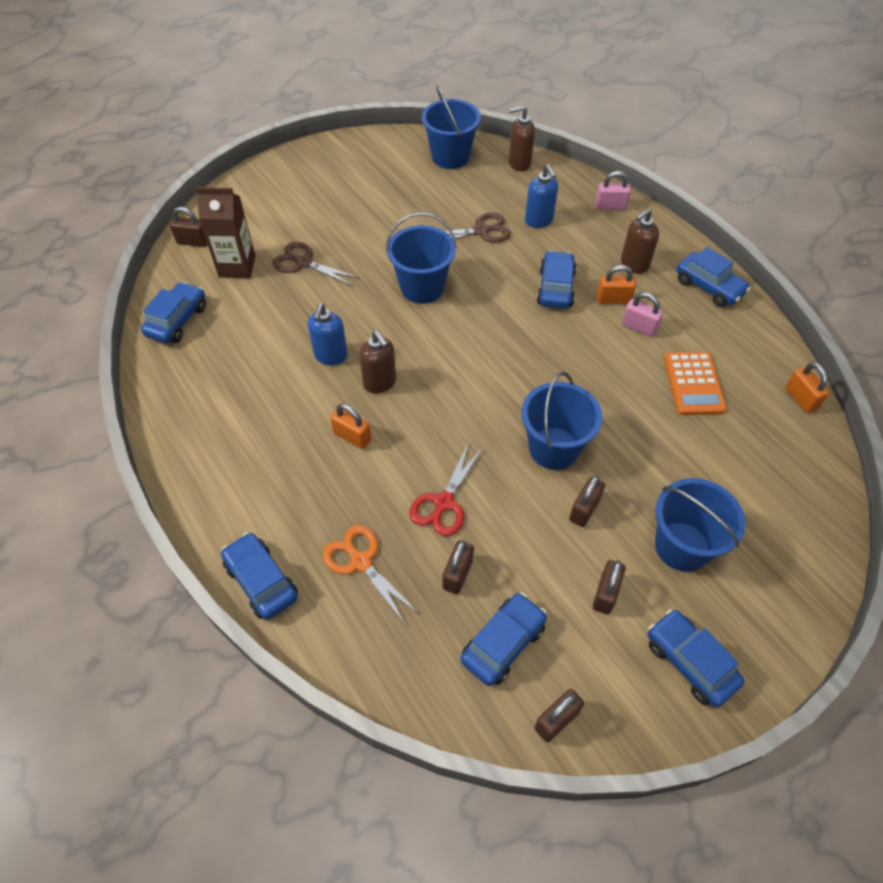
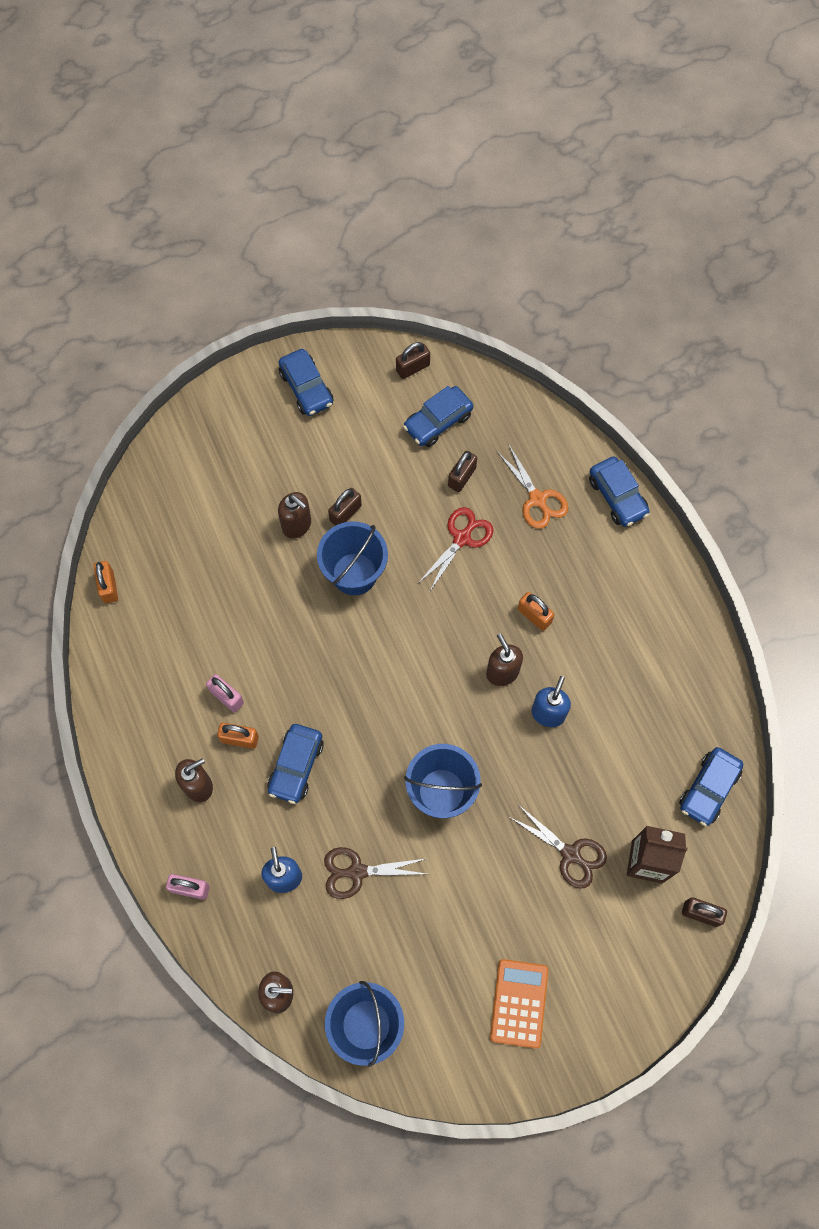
camera: 170 degrees left, 15 degrees up
(605, 594) = (351, 444): brown padlock -> none
(634, 488) = (297, 525): none -> brown soap dispenser
(682, 546) = (277, 470): blue bucket -> none
(693, 383) = (201, 620): orange calculator -> orange calculator (519, 1003)
(709, 287) = (130, 738): blue car -> none

